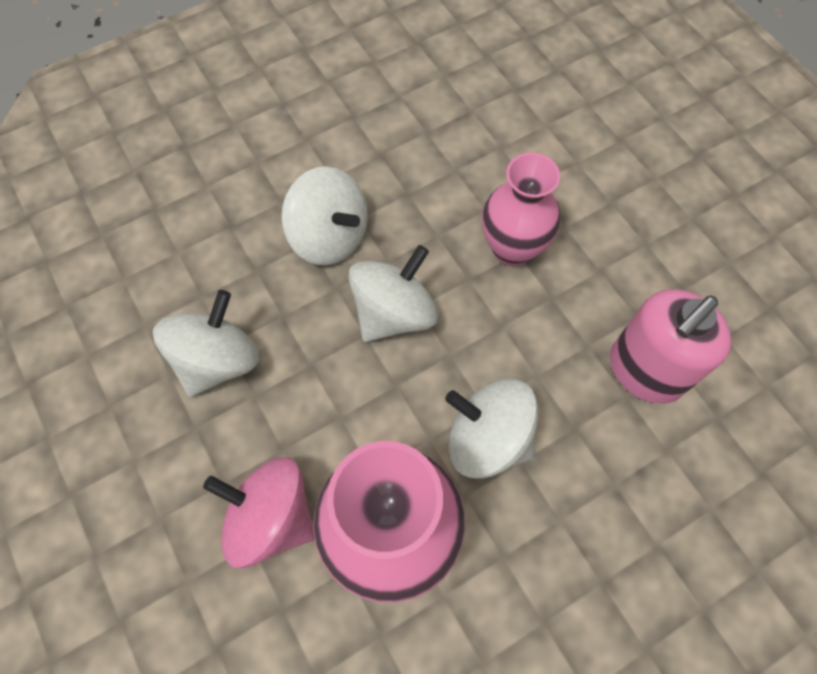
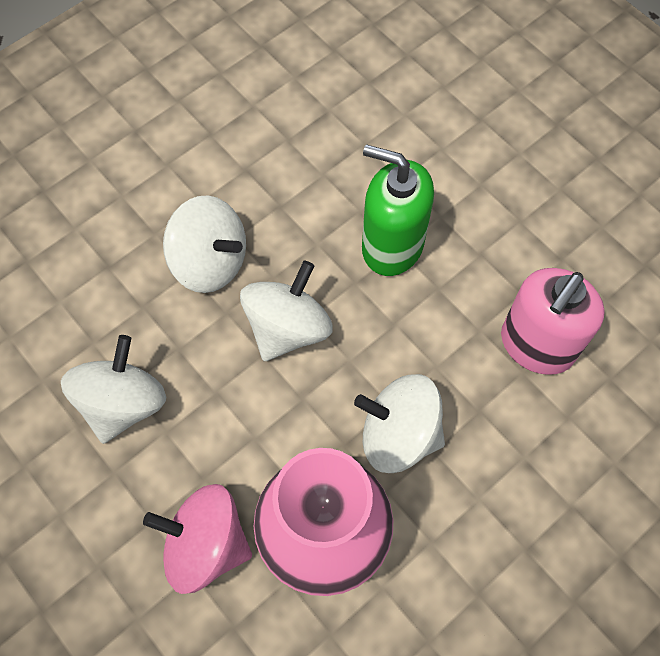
camera: 10 degrees left, 0 degrees up
(512, 248) = (392, 246): pink vase -> green soap dispenser

